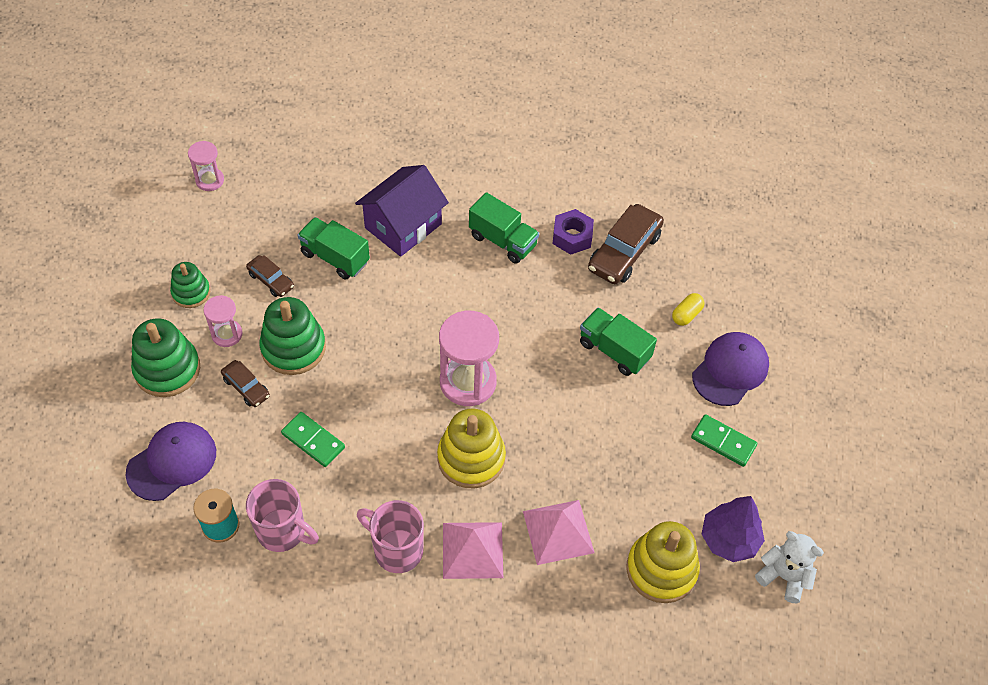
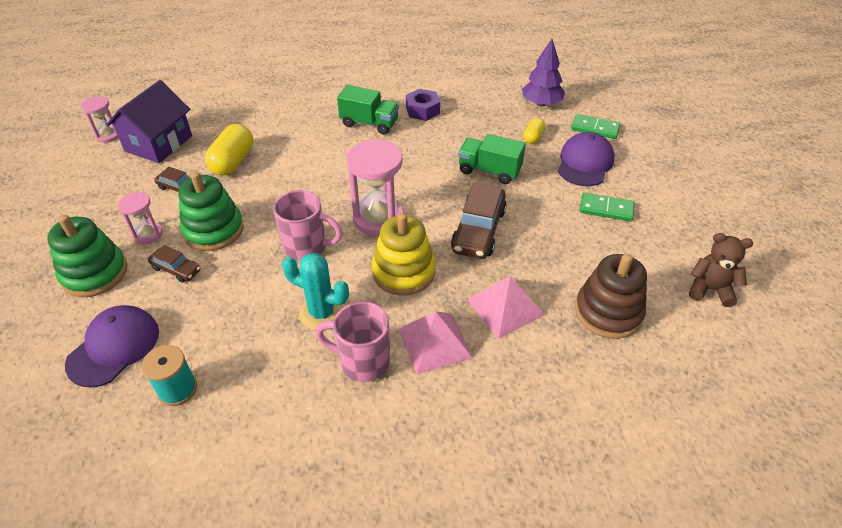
camera: 15 degrees left, 10 degrees down
(191, 292) = (107, 212): green stacking toy -> none
(283, 531) = (244, 377): pink mug -> pink mug (307, 247)
(313, 440) = (252, 294): green domino -> green domino (595, 128)
(335, 258) = (233, 162): green truck -> yellow capsule
(374, 483) = (322, 313): none -> turquoise cactus
(403, 226) = (284, 131): purple house -> purple house (158, 143)
(624, 252) = (466, 111): brown car -> brown car (478, 230)
(661, 569) = (608, 312): yellow stacking toy -> brown stacking toy
(729, 539) = (650, 274): purple tree -> purple tree (541, 103)
(784, 576) = (710, 289): white teddy bear -> brown teddy bear

